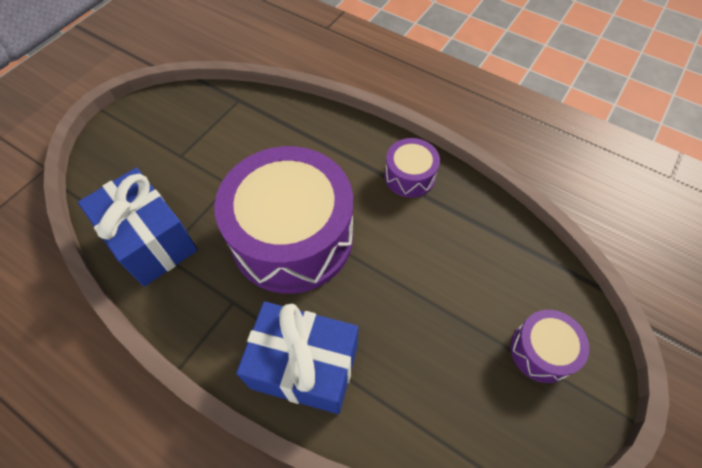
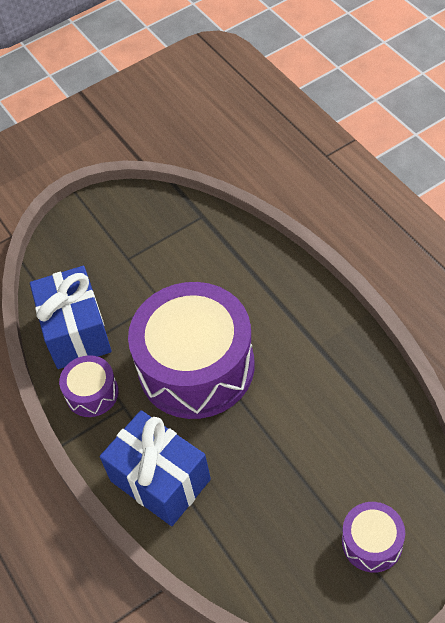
camera: 30 degrees right, 5 degrees down
(409, 176) = (332, 343): purple drum -> purple drum (92, 393)

